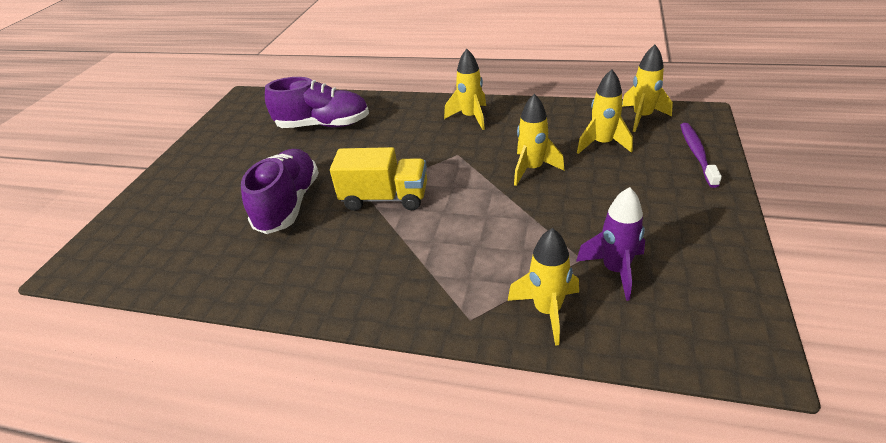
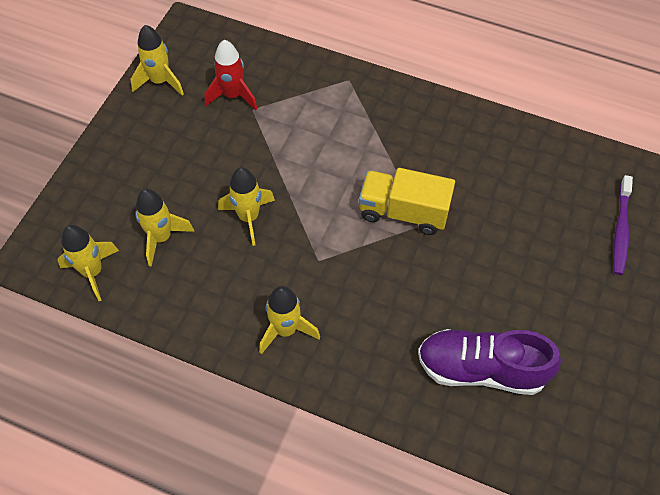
camera: 175 degrees left, 20 degrees up
(289, 204) = (503, 226): purple shoe -> none
(547, 311) = (294, 76): yellow rocket -> yellow rocket (160, 81)
(615, 270) = (233, 96): purple rocket -> red rocket
(697, 154) = (83, 199): purple toothbrush -> purple toothbrush (620, 230)

